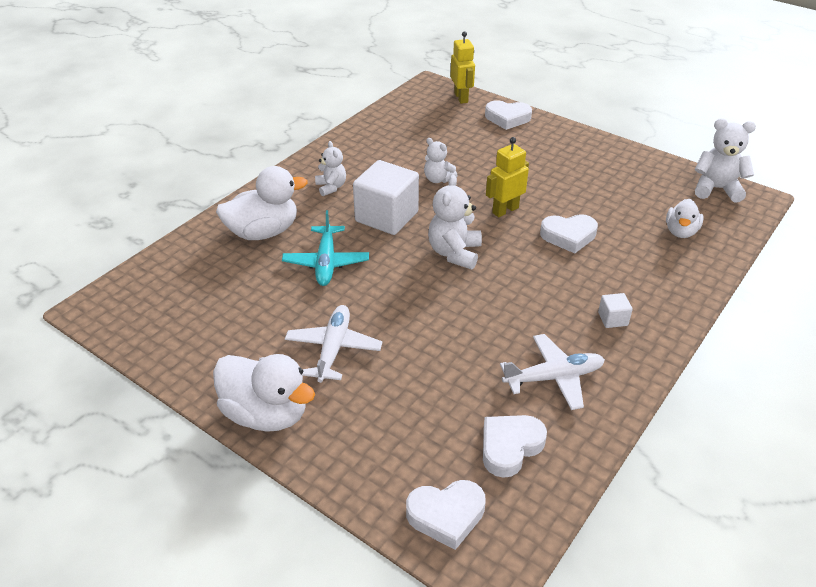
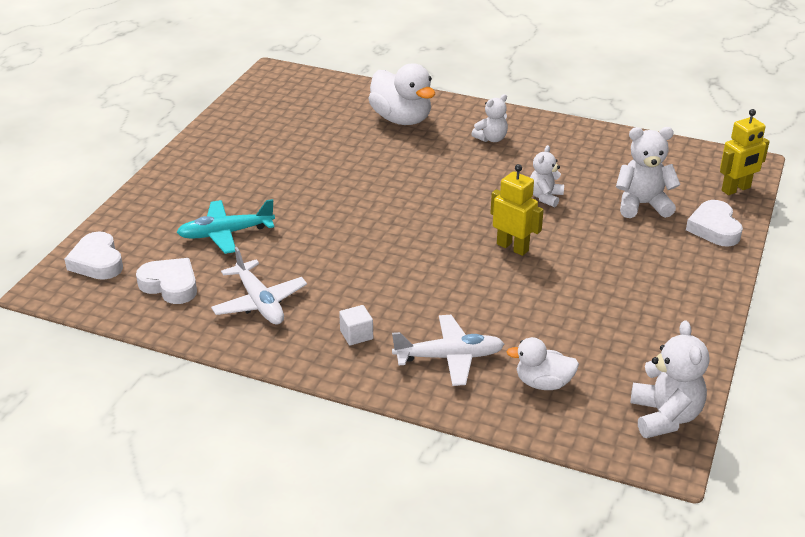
camera: 75 degrees right, 5 degrees down
(266, 414) = (183, 166): white duck -> none
(326, 262) = (373, 158): turquoise plane -> turquoise plane (225, 233)
(333, 349) = (262, 182): white plane -> white plane (449, 357)
(386, 217) = (460, 177): white cube -> none
(454, 253) = (420, 224): white teddy bear -> white teddy bear (642, 205)
(568, 236) = (487, 295): white heart -> none

